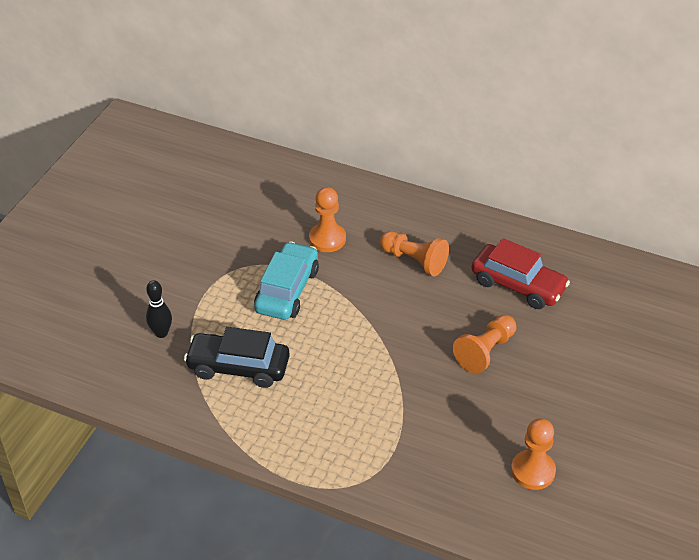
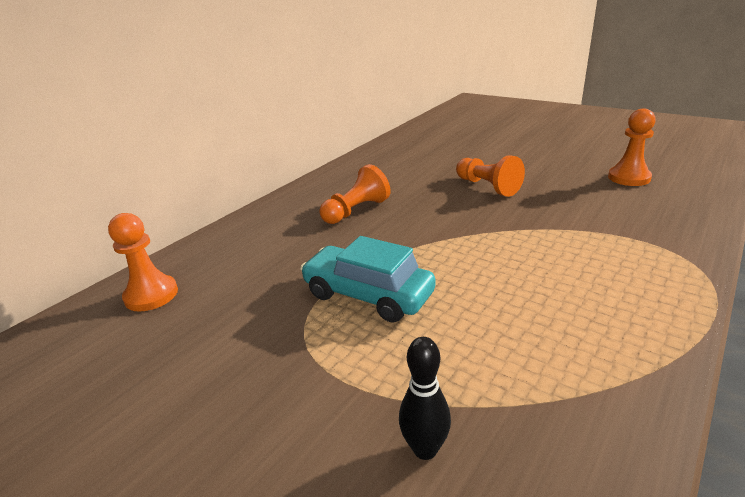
camera: 75 degrees left, 15 degrees down
(238, 367) = (512, 350): black car -> none
(327, 239) = (292, 259): orange pawn -> orange pawn (151, 295)
(518, 285) = (408, 169): red car -> none

